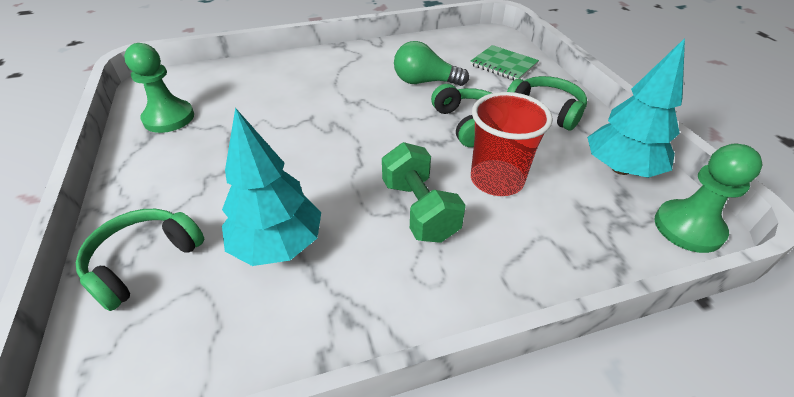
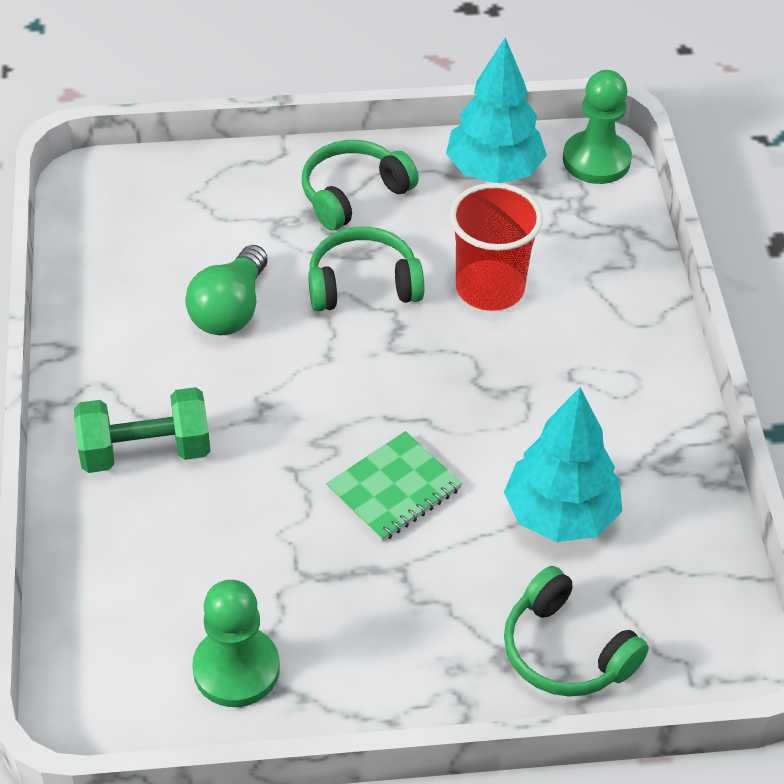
camera: 80 degrees left, 5 degrees up
(419, 210) = (527, 373): green dumbbell -> green dumbbell (145, 451)
(503, 65) = (209, 201): green notebook -> green notebook (394, 489)

